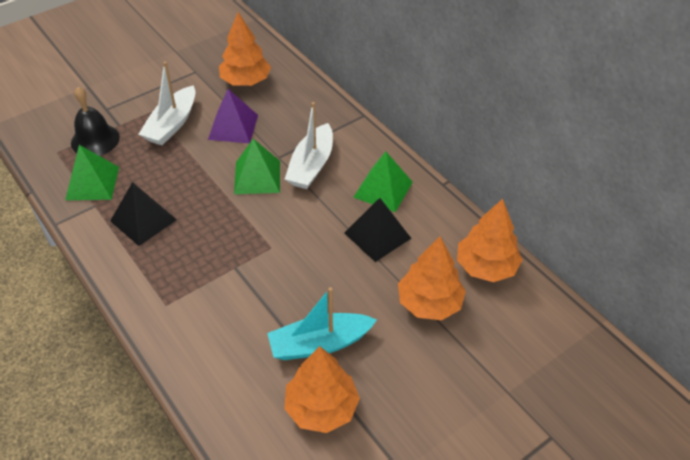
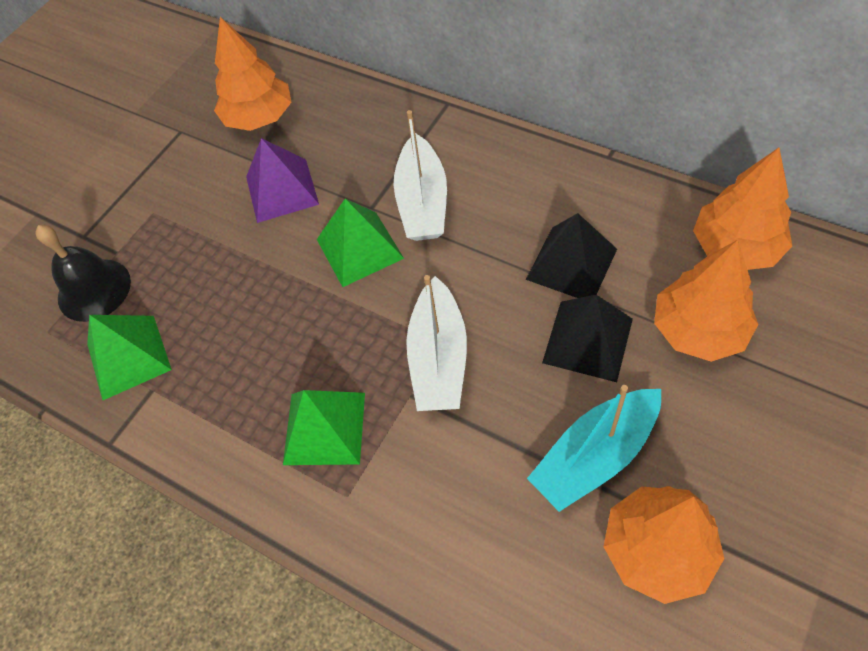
camera: 15 degrees left, 10 degrees up
(143, 220) = (237, 381): black pyramid -> black pyramid (588, 340)
(172, 124) = (193, 221): white boat -> white boat (438, 358)
(383, 189) = (537, 196): green pyramid -> green pyramid (324, 428)

